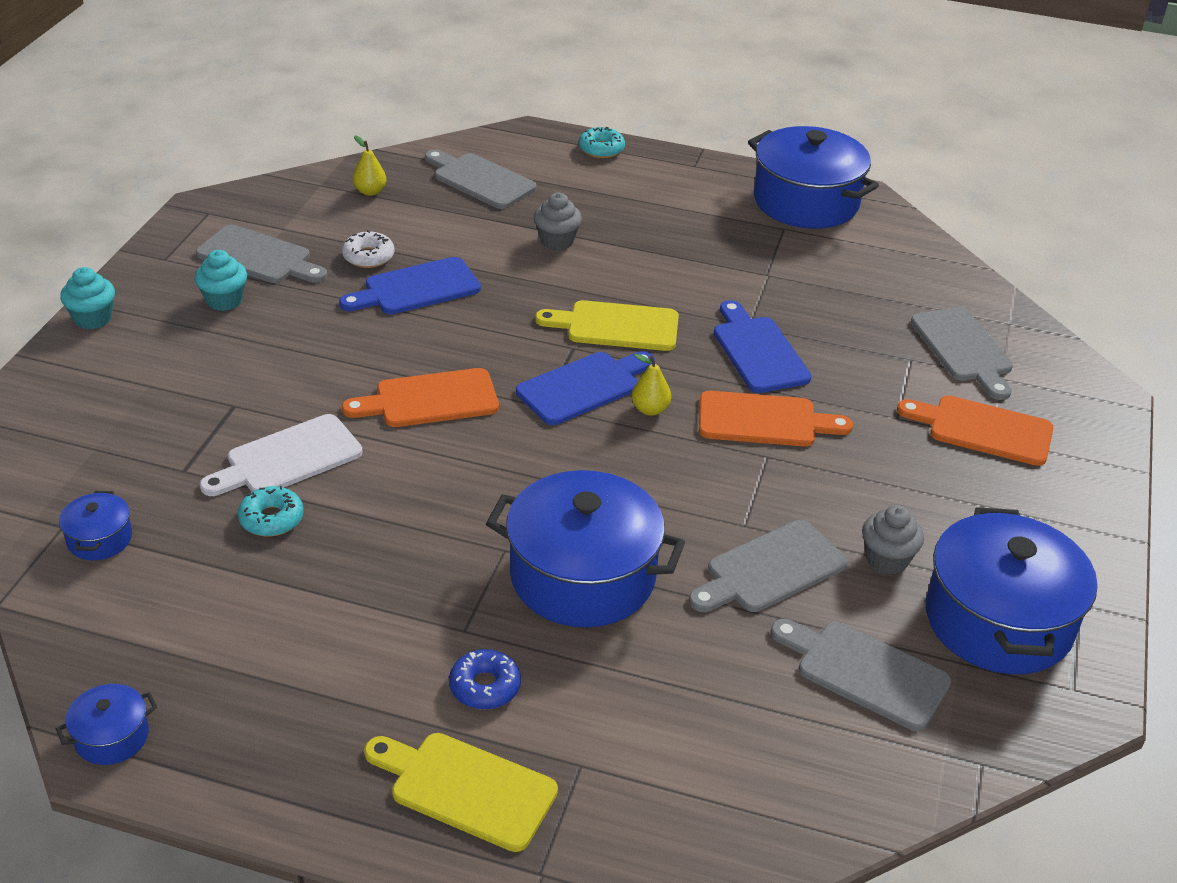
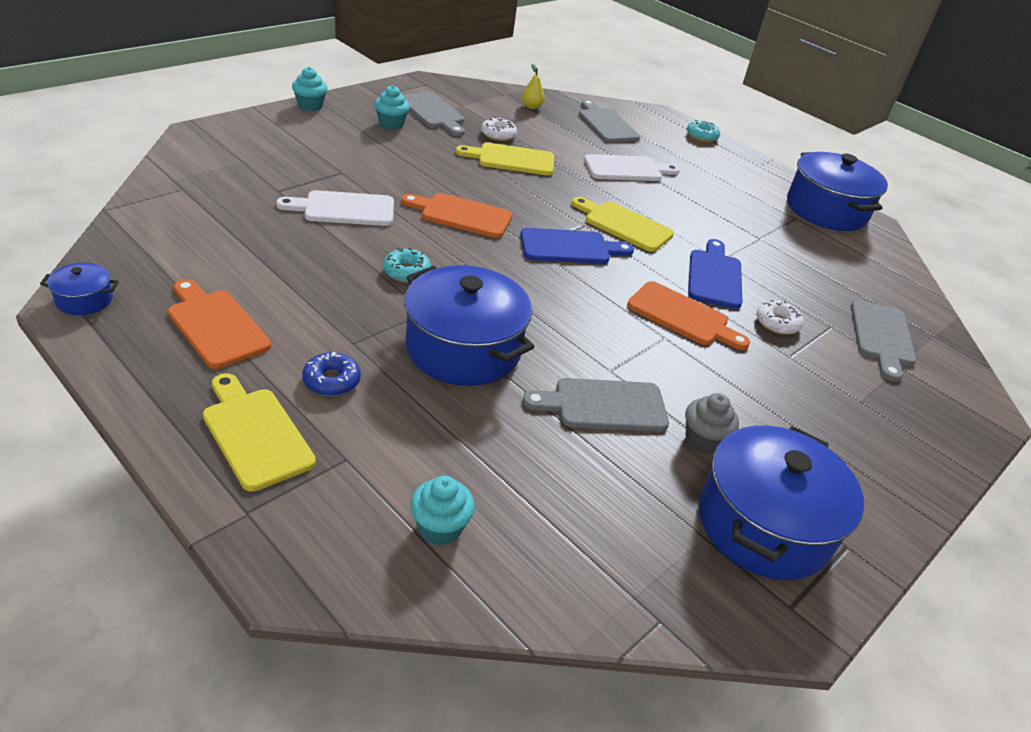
camera: 25 degrees right, 0 degrees up
(99, 539) = (195, 203): blue pot -> none
(271, 519) = (301, 234): turquoise donut -> turquoise donut (406, 272)
(416, 288) = (511, 159): blue cutting board -> yellow cutting board
(557, 241) = (626, 169): grey cupcake -> white cutting board
(650, 409) = (604, 277): yellow pear -> none
(729, 784) = (440, 527): none -> turquoise cupcake
(858, 382) = (777, 323): none -> white donut
(865, 672) = (618, 506): grey cutting board -> none
(983, 430) = (857, 392): orange cutting board -> orange cutting board (216, 325)

